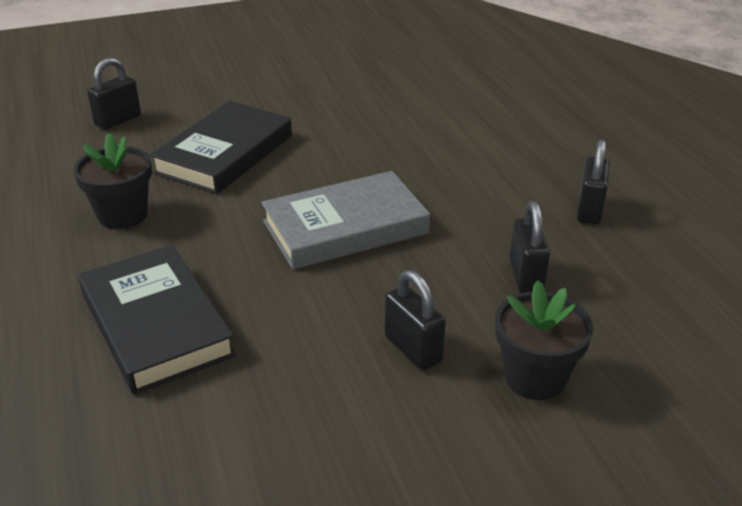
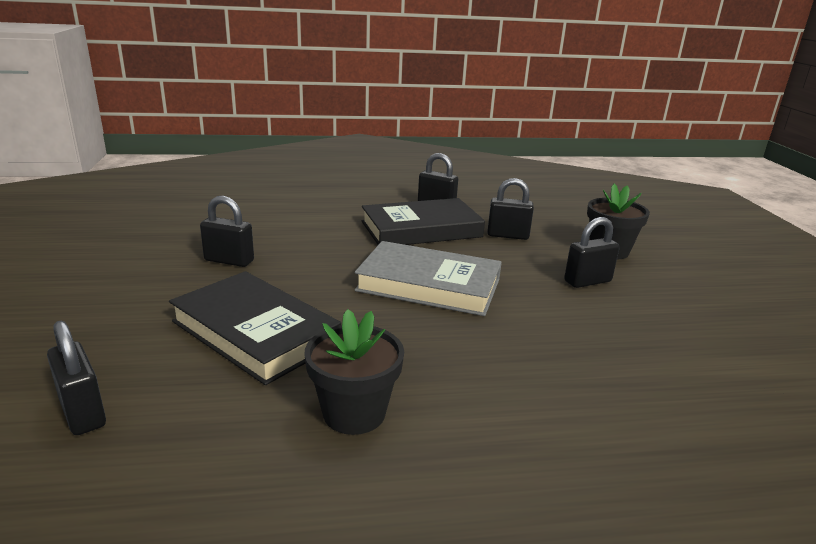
camera: 80 degrees left, 10 degrees down
(156, 324) = (566, 394): black book -> black book (421, 229)
(345, 115) = (229, 261): none -> black padlock
(345, 227) = (428, 285): grey book -> grey book turned 60 degrees counterclockwise

